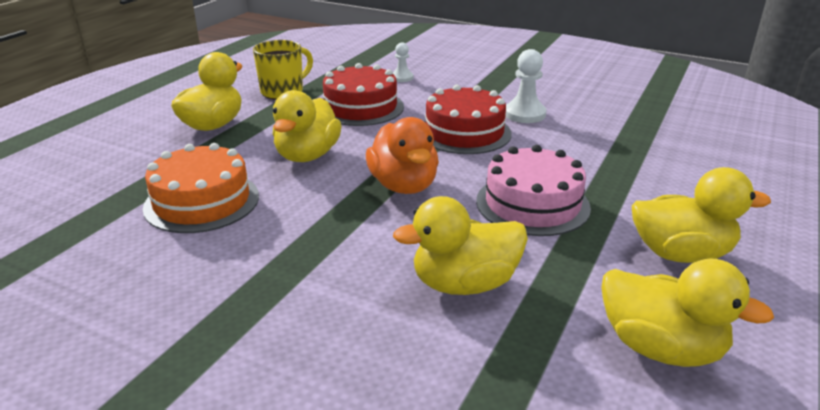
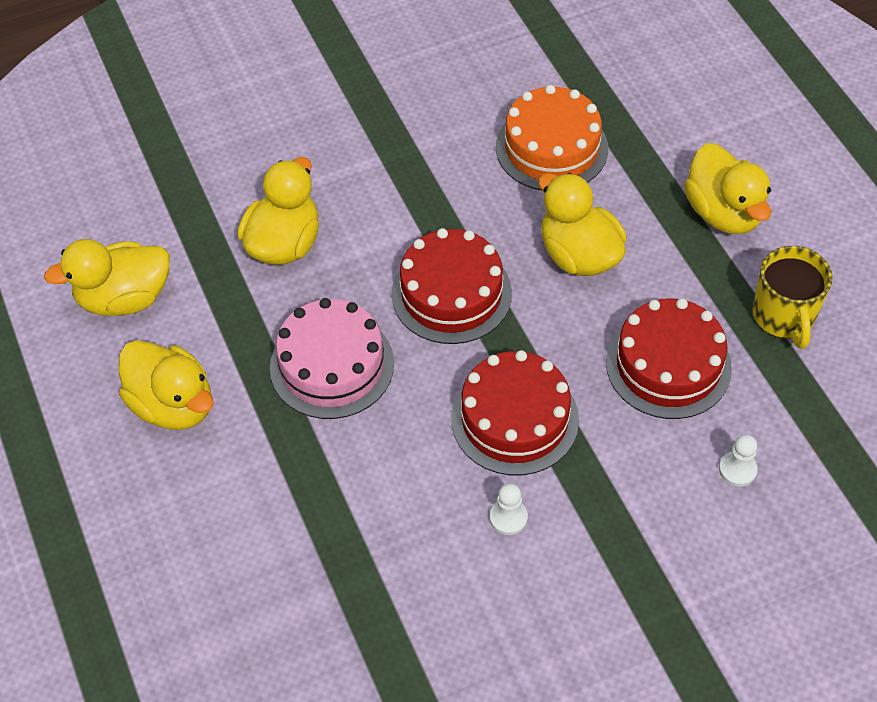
camera: 130 degrees right, 25 degrees up
(403, 186) = (451, 293): orange duck -> red cake
(524, 114) = (508, 518): white pawn -> white pawn, size x0.61
(680, 254) = (173, 405): yellow duck -> yellow duck turned 90 degrees counterclockwise

